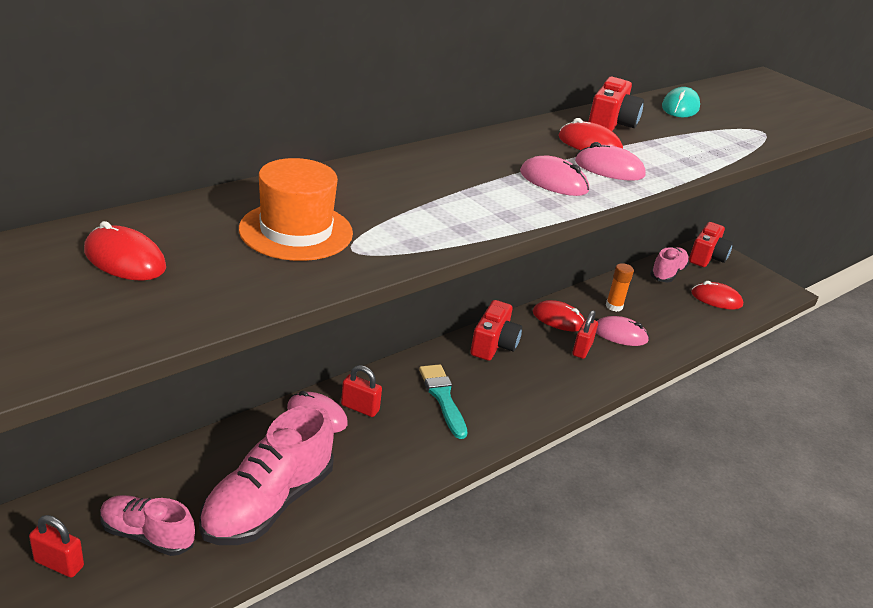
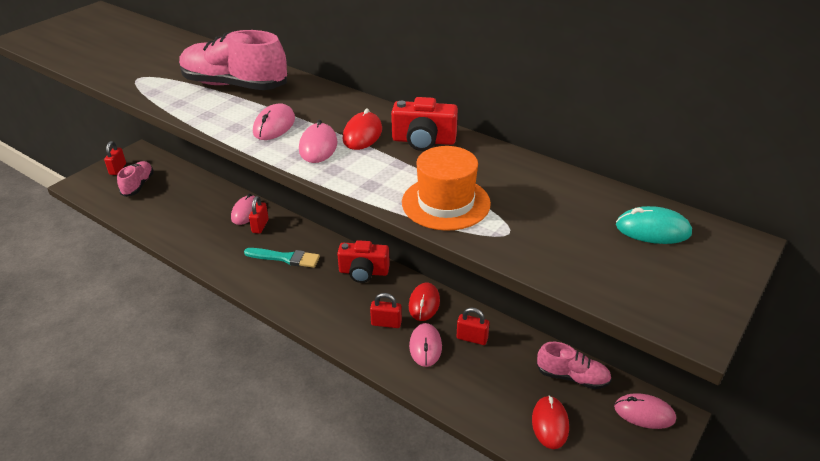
camera: 80 degrees right, 5 degrees up
(125, 259) = (109, 34): red mouse -> none
(268, 504) = (166, 213): pink shoe -> pink shoe (234, 85)
(296, 231) = (153, 61): orange hat -> orange hat (446, 203)
(443, 398) = (285, 258): turquoise brush -> turquoise brush turned 45 degrees clockwise
(614, 306) = (472, 338): orange glue stick -> red padlock
(680, 107) = (518, 176): turquoise mouse -> turquoise mouse (653, 229)
(707, 257) = (644, 413): red camera -> pink mouse

